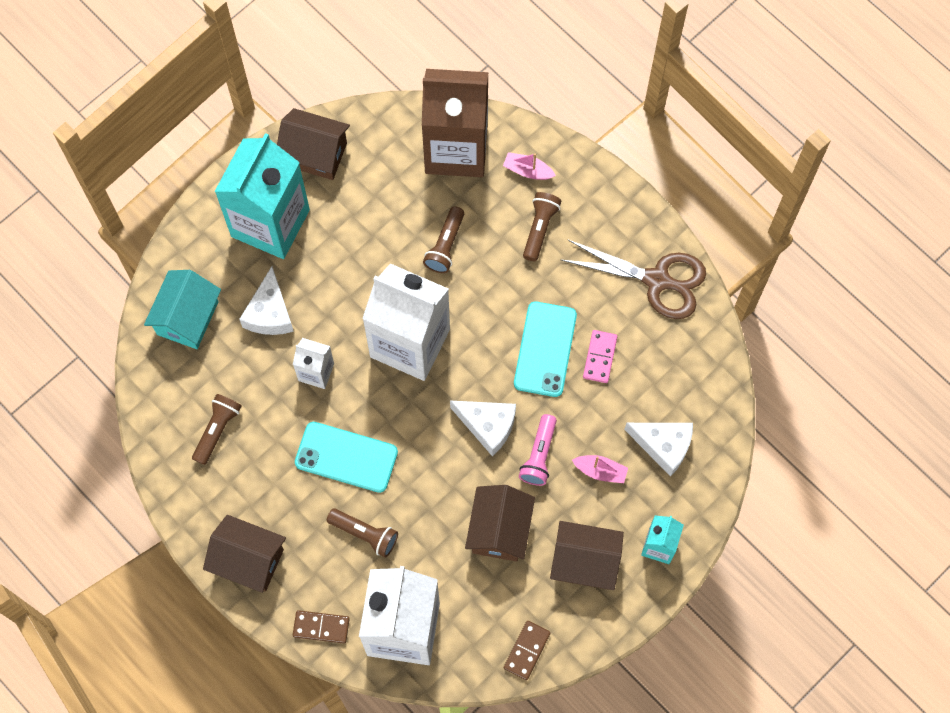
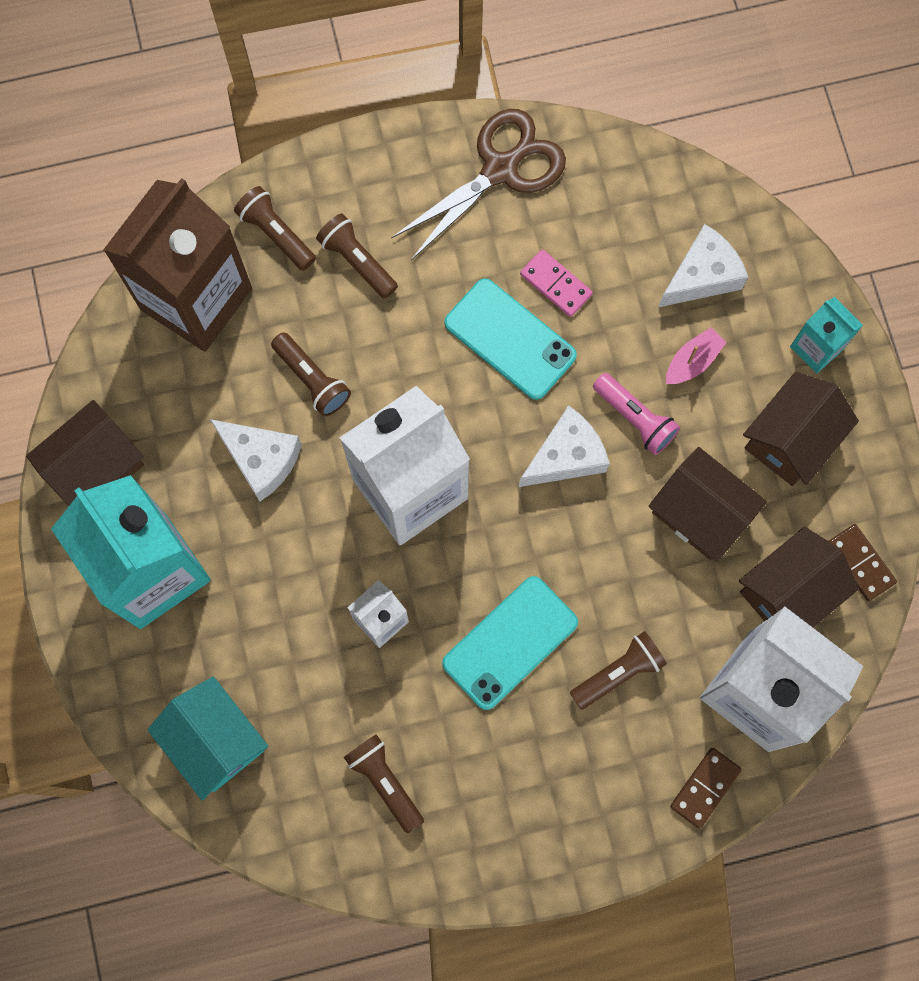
camera: 60 degrees left, 5 degrees up
(248, 560) = (573, 831): brown house -> brown house (788, 592)
(270, 313) = (270, 635): white cheese -> white cheese (261, 460)
(527, 170) = (276, 234): pink boat -> brown flashlight

